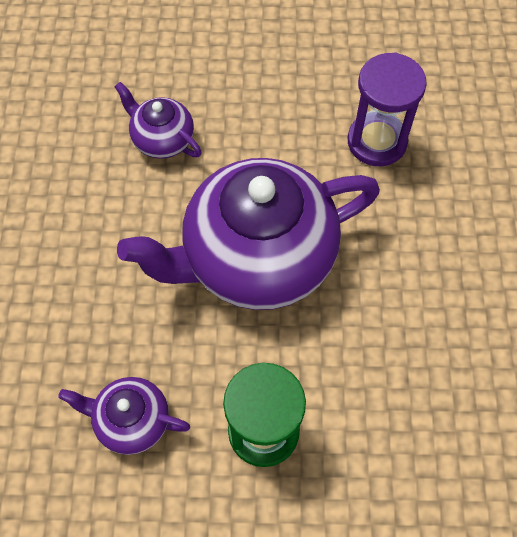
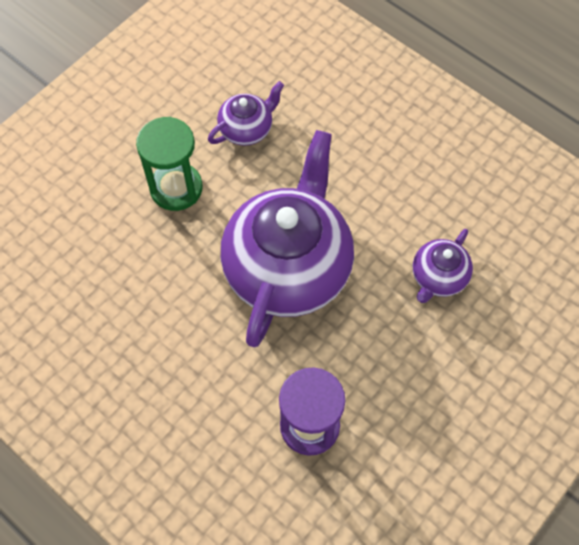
camera: 130 degrees right, 0 degrees up
(162, 139) = (438, 277): purple teapot -> purple teapot turned 135 degrees clockwise

